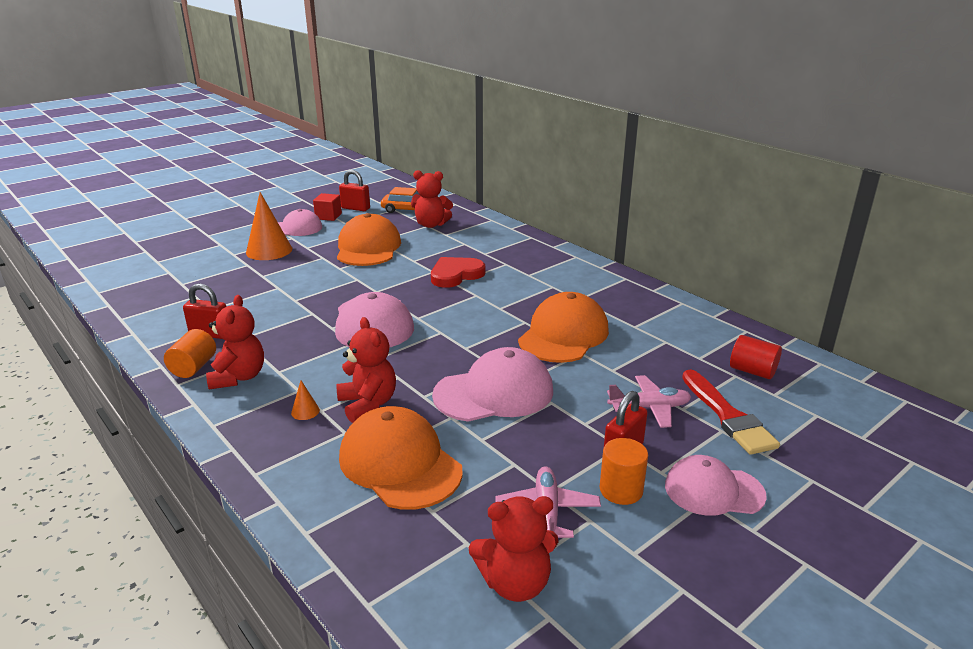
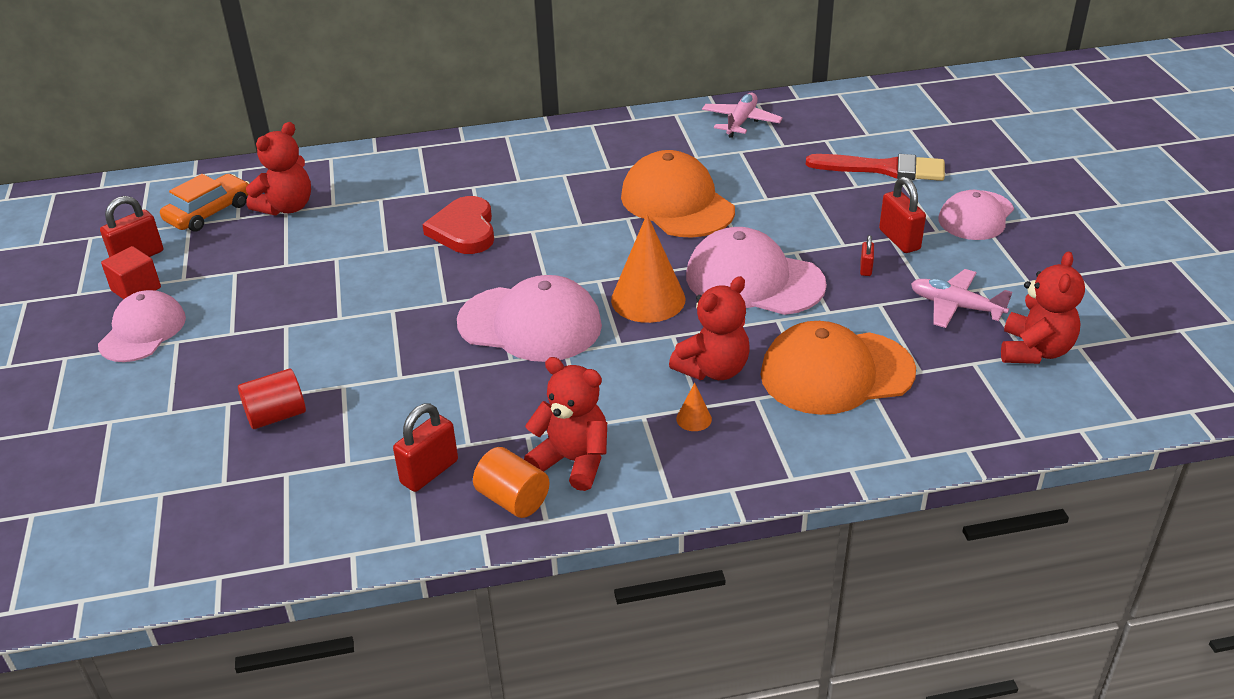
camera: 60 degrees left, 10 degrees up
(269, 250) = (199, 372): orange cone -> orange cone (648, 299)
(368, 248) = (301, 278): orange cap -> none
(368, 404) = (713, 369): red teddy bear -> red teddy bear turned 135 degrees clockwise
(494, 393) = (754, 280): pink cap -> pink cap turned 75 degrees counterclockwise
(560, 444) = (866, 268): none -> red padlock
(621, 490) = (950, 259): orange cylinder -> none
(649, 408) = (843, 202): pink plane -> pink plane (741, 122)
(752, 371) = (826, 129): red cylinder -> red cylinder (276, 416)

